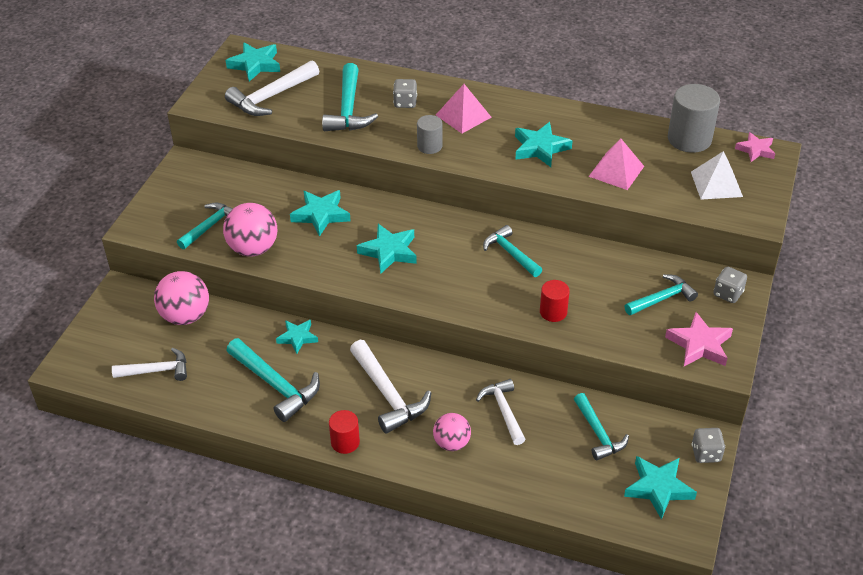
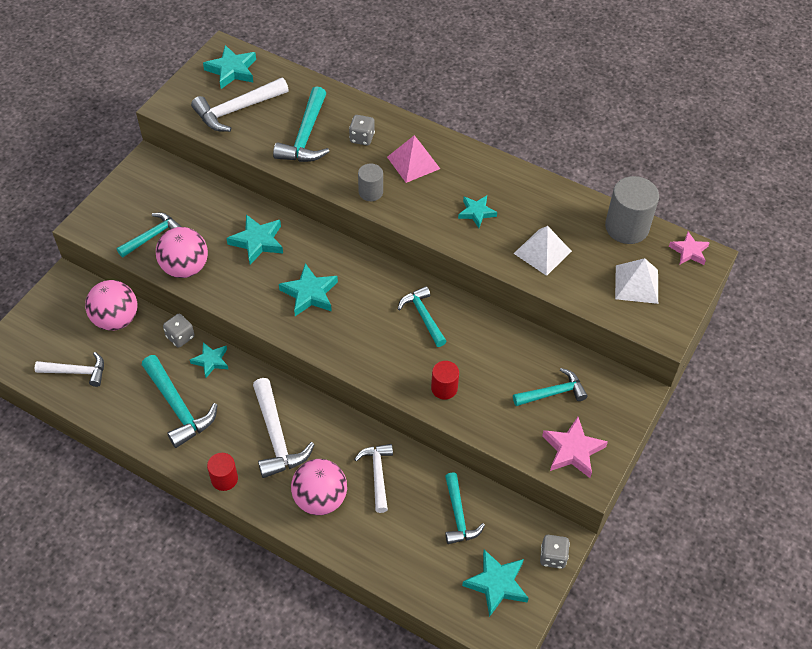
camera: 10 degrees right, 10 degrees up
(451, 443) = (320, 499): pink ball -> pink ball, size x1.56
(540, 148) = (476, 212): turquoise star -> turquoise star, size x0.66
(616, 171) = (542, 252): pink pyramid -> white pyramid
(728, 294) = (618, 399): grey dice -> grey dice (180, 337)

